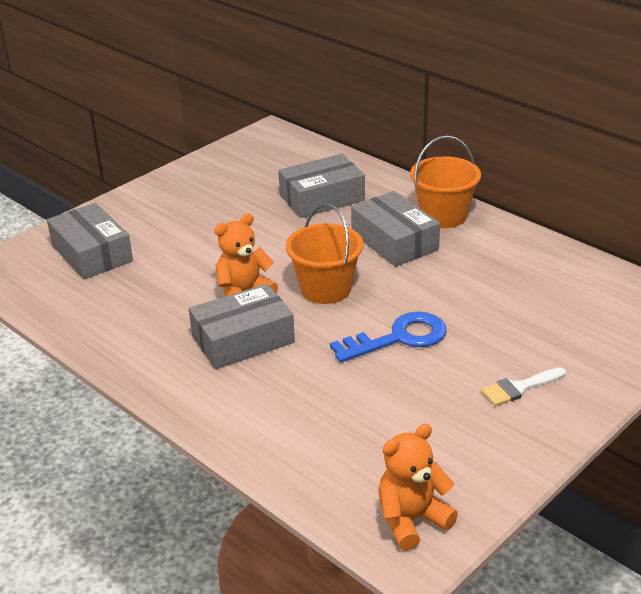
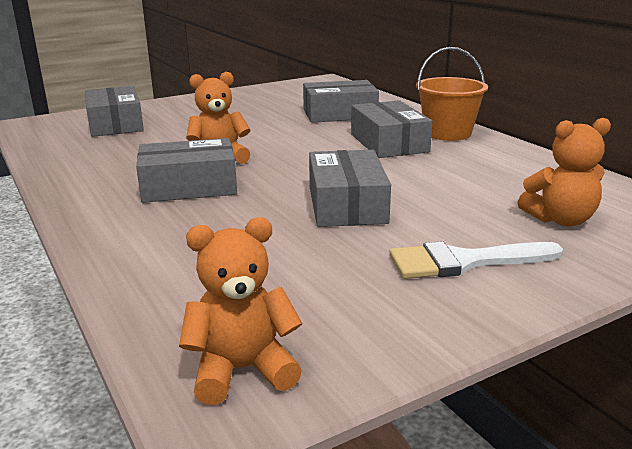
camera: 15 degrees right, 10 degrees down
(325, 289) = (298, 164): orange bucket -> none
(398, 338) = (347, 204): blue key -> grey box
(519, 388) = (464, 262): white brush -> white brush, size x1.50
(577, 325) = (560, 220): none -> orange teddy bear

